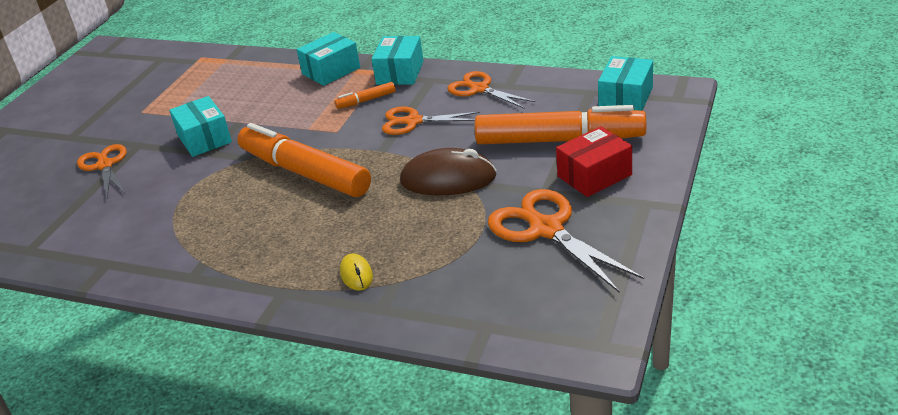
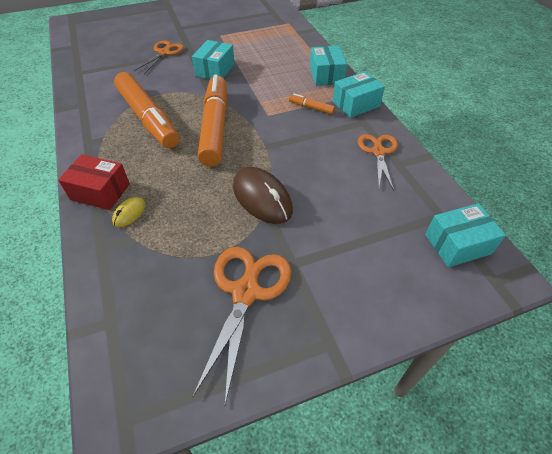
camera: 45 degrees right, 15 degrees up
(331, 71) = (326, 75): turquoise box -> turquoise box turned 75 degrees clockwise
(413, 121) = (309, 142): orange scissors -> none
(559, 140) = (361, 234): orange marker -> orange marker (148, 118)
(594, 176) = (337, 284): red box -> red box (100, 192)

